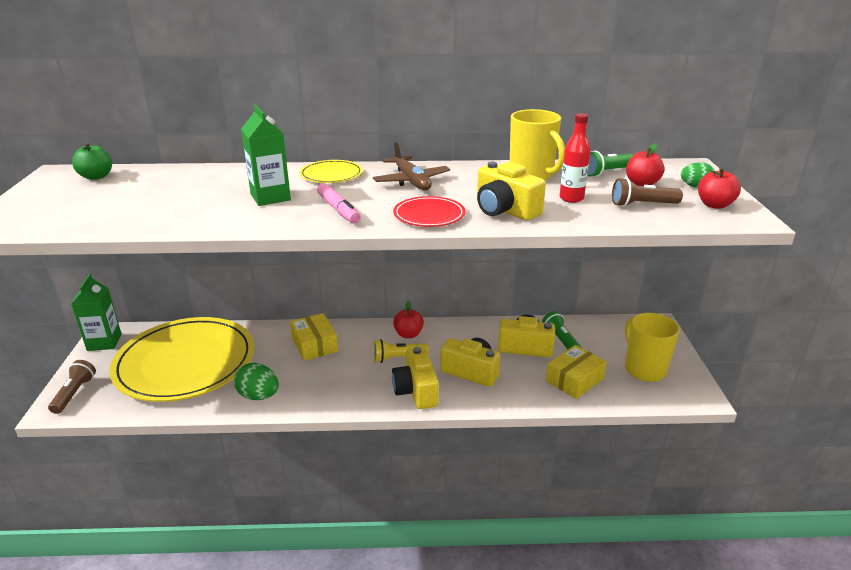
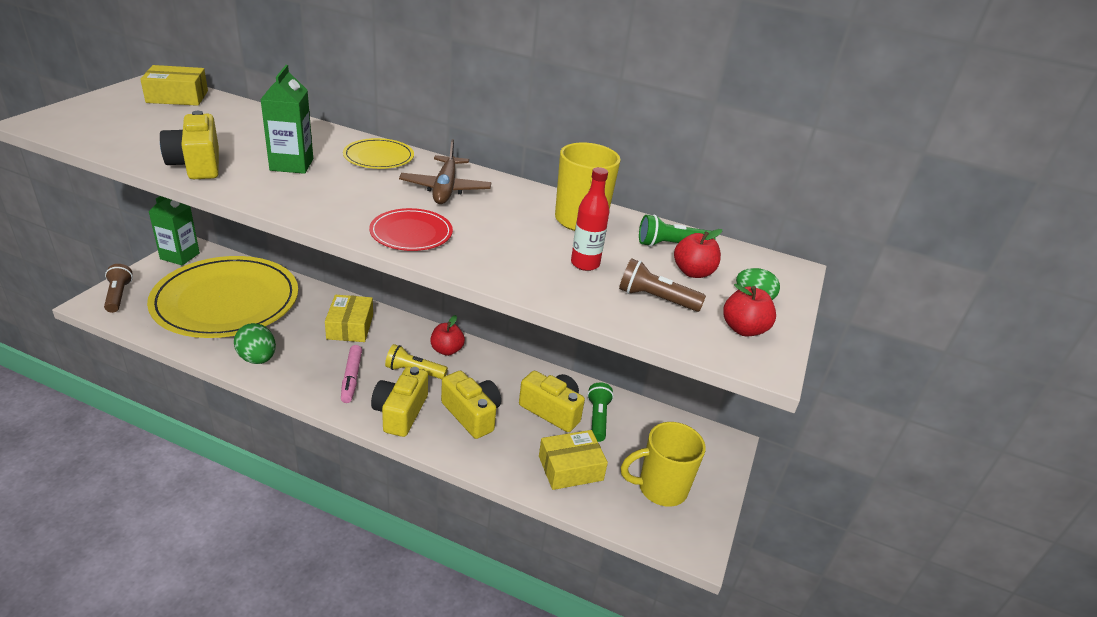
camera: 20 degrees right, 5 degrees up
(74, 393) = (118, 295): brown flashlight -> brown flashlight turned 45 degrees counterclockwise
(96, 177) = (177, 97): green apple -> yellow box
(338, 210) = (334, 198): pink marker -> pink marker (351, 378)
(505, 210) = (494, 254): yellow camera -> yellow camera (197, 164)
(644, 369) = (660, 488): yellow mug -> yellow mug turned 105 degrees counterclockwise

